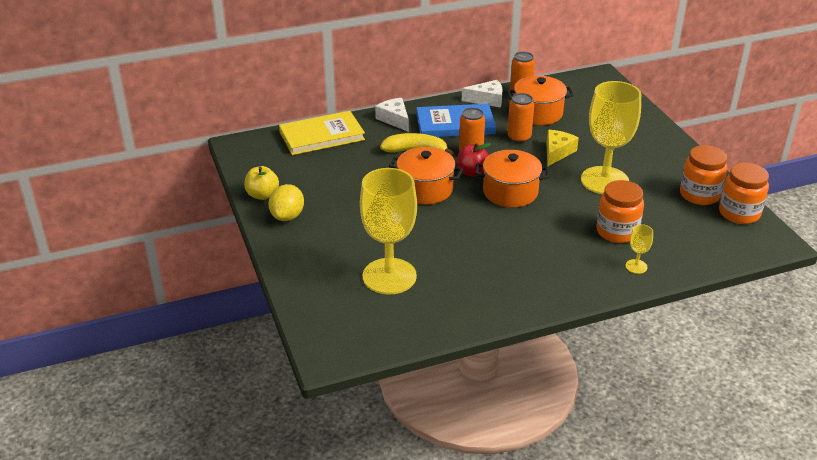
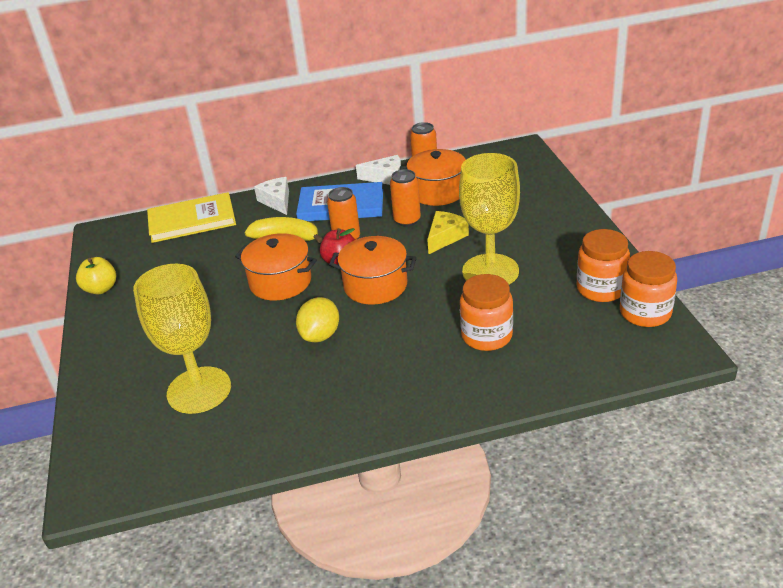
camera: 10 degrees right, 0 degrees up
(287, 216) = (117, 314): yellow lemon -> yellow lemon (320, 335)
(636, 266) = (497, 382): yellow goblet -> none

